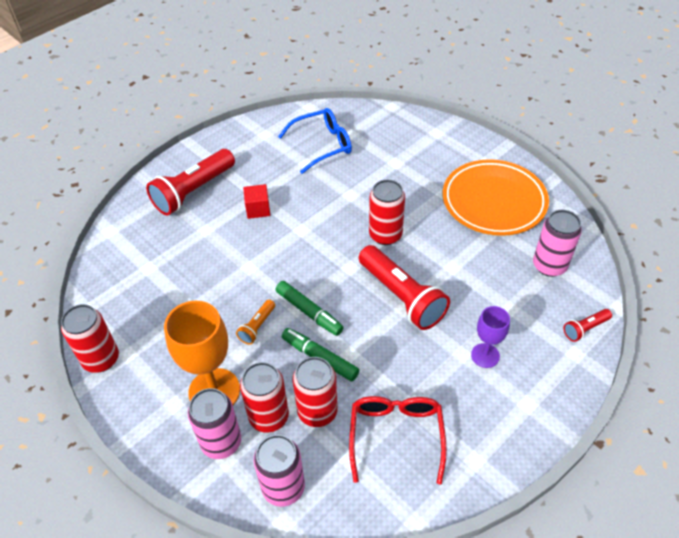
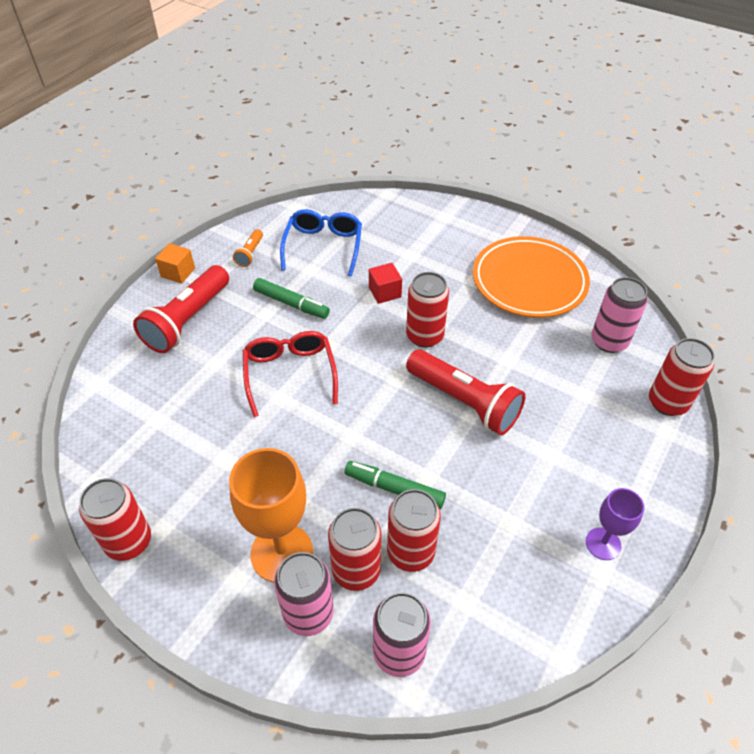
camera: 15 degrees left, 0 degrees up
(197, 150) = (178, 272): none -> orange cube
(257, 326) = (310, 466): orange flashlight -> orange flashlight (250, 253)
(258, 209) = (270, 329): red cube -> red cube (385, 292)
(309, 312) = (365, 438): green marker -> green marker (291, 304)
(322, 145) = (323, 246): blue glasses -> blue glasses turned 45 degrees counterclockwise
(396, 435) = (508, 562): red glasses -> red glasses (290, 374)
(485, 355) = (575, 451): purple goblet -> purple goblet (603, 543)
(585, 329) = (667, 402): red flashlight -> red can

